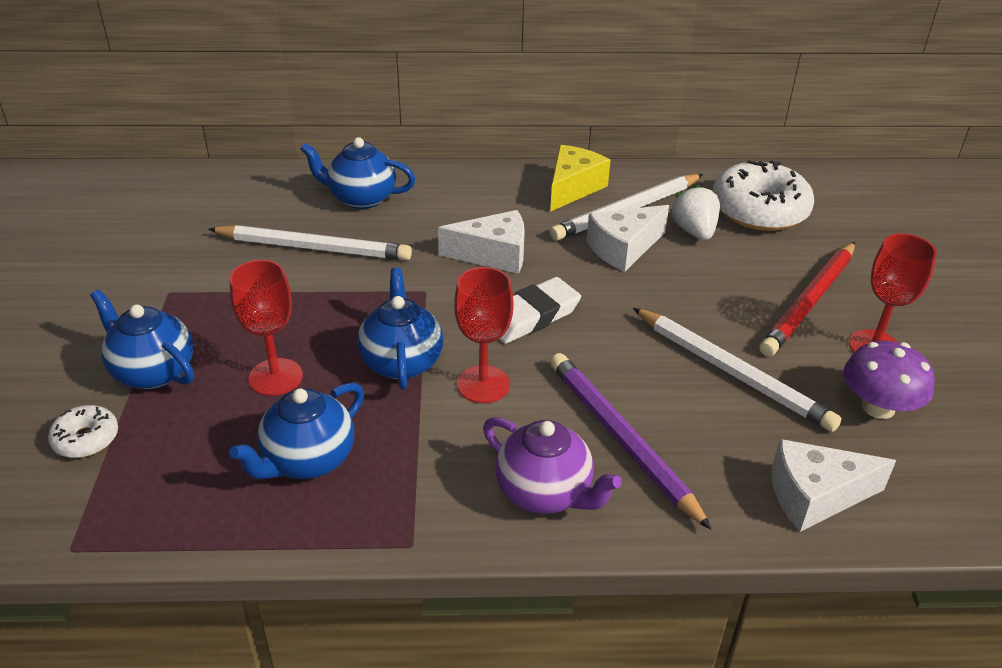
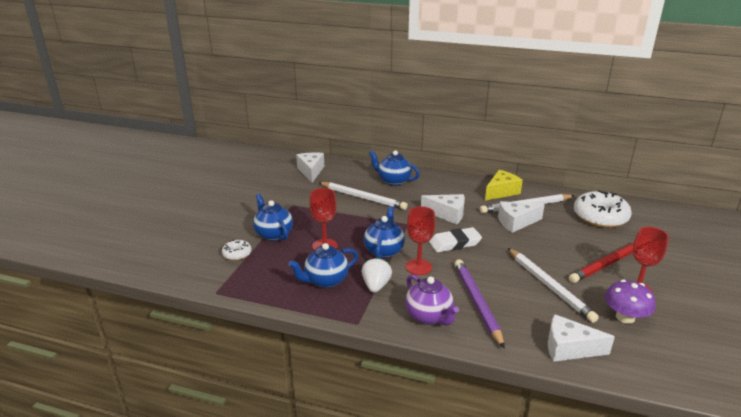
camera: 20 degrees right, 10 degrees down
(181, 205) = (311, 171): none -> white cheese
(694, 231) = (558, 221): white strawberry -> white strawberry (376, 286)

